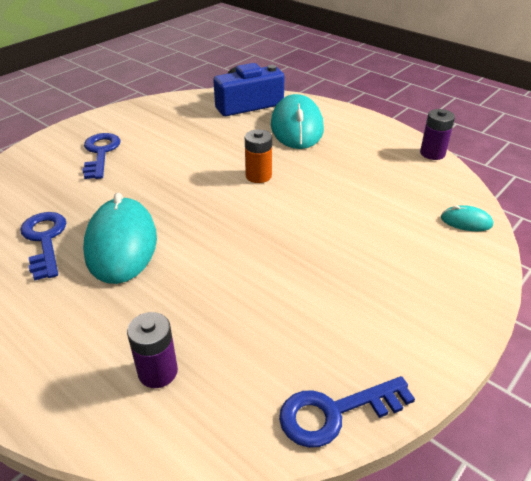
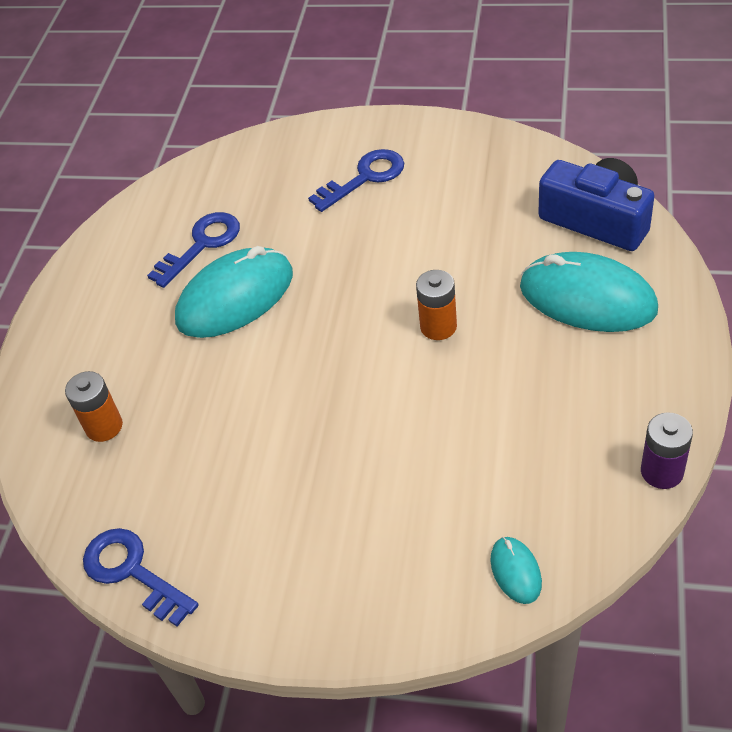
camera: 65 degrees right, 10 degrees up
(158, 372) = (104, 426): purple battery -> orange battery
(297, 127) = (587, 298): turquoise mouse -> turquoise mouse turned 60 degrees clockwise

